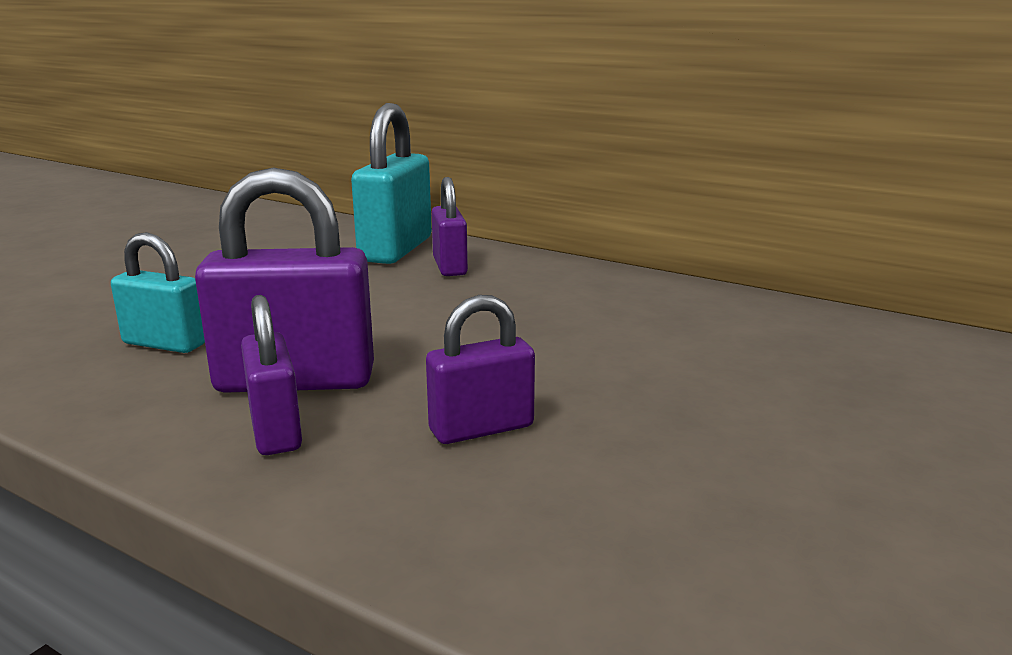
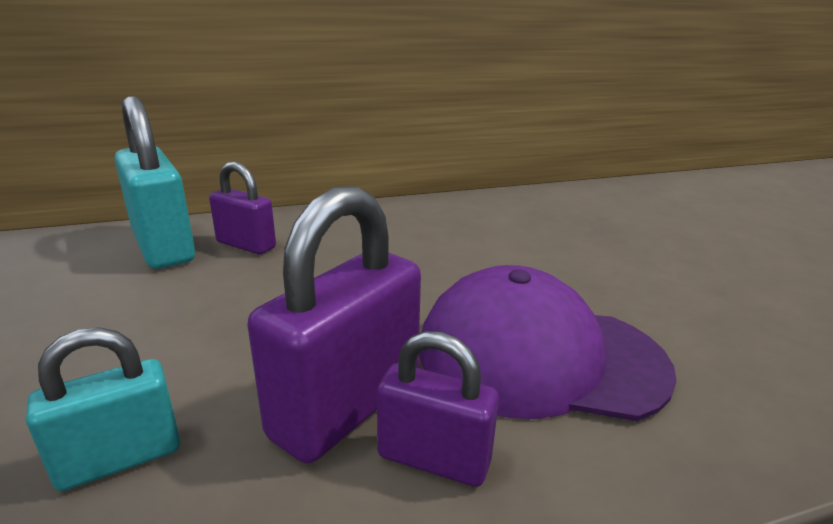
camera: 50 degrees left, 5 degrees up
(481, 428) = (539, 356): purple padlock -> purple cap

